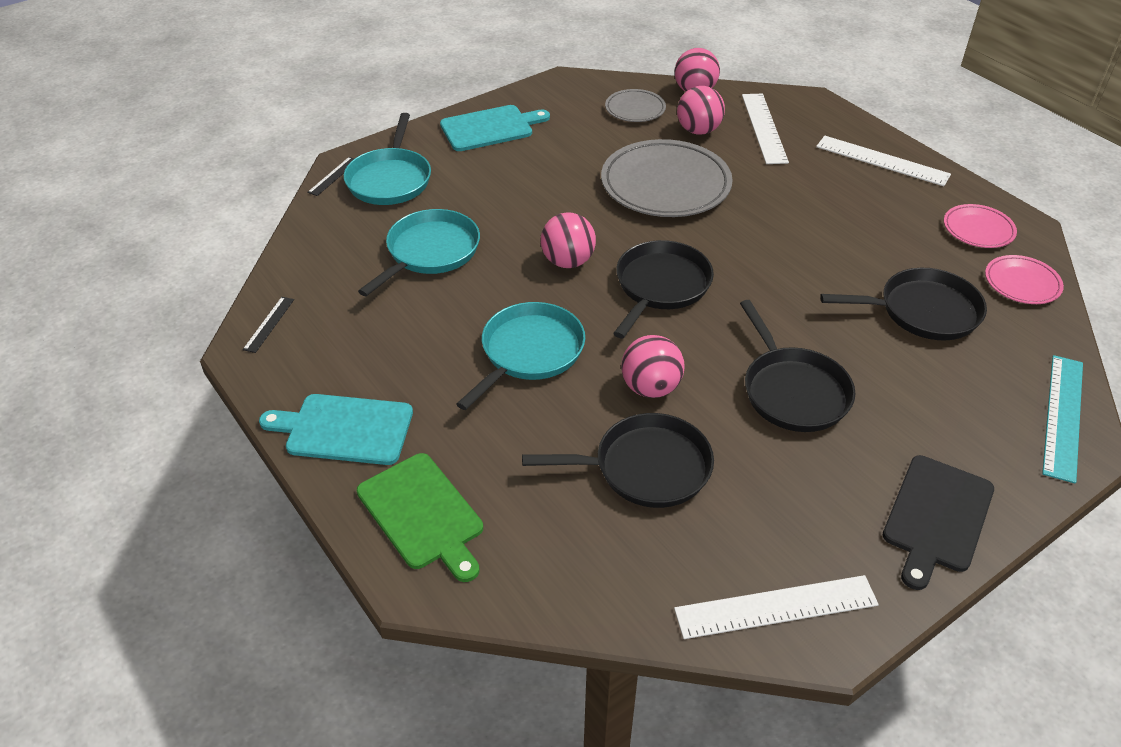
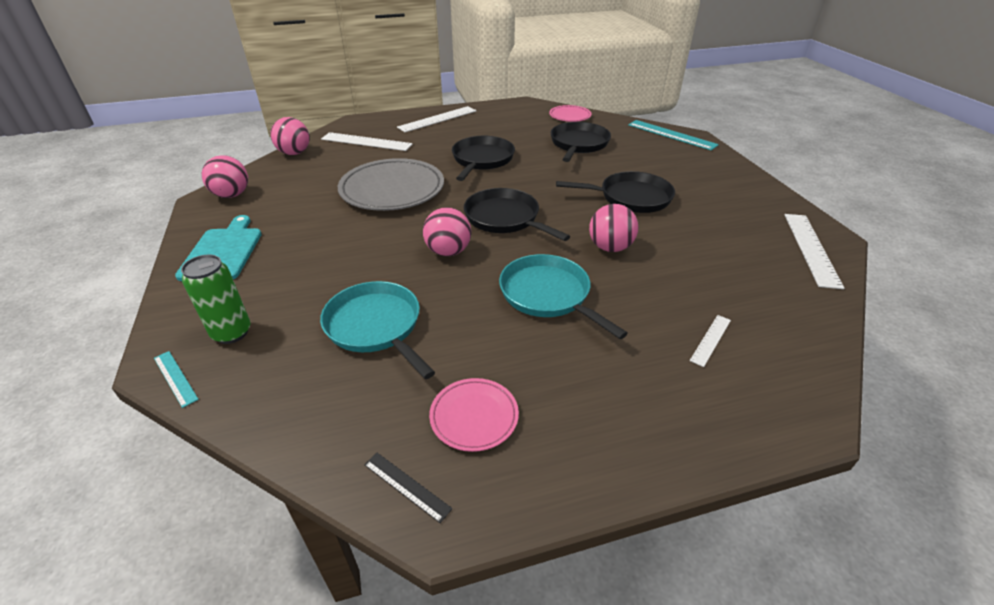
camera: 70 degrees left, 5 degrees down
(333, 176) = (175, 378): black ruler -> turquoise ruler
(344, 429) = (607, 439): turquoise cutting board -> none
(390, 179) = (232, 333): turquoise pan -> green can
(422, 515) = (730, 399): green cutting board -> none
(511, 495) = (710, 340): none -> white ruler
(635, 109) = (286, 179): grey plate -> none
(645, 468) = (689, 268): black pan -> black pan (482, 160)
(698, 130) = (342, 163): pink ball -> pink ball (232, 195)
(936, 517) = (739, 183): black cutting board -> none
(978, 229) = (520, 113): pink plate -> pink plate (474, 416)

